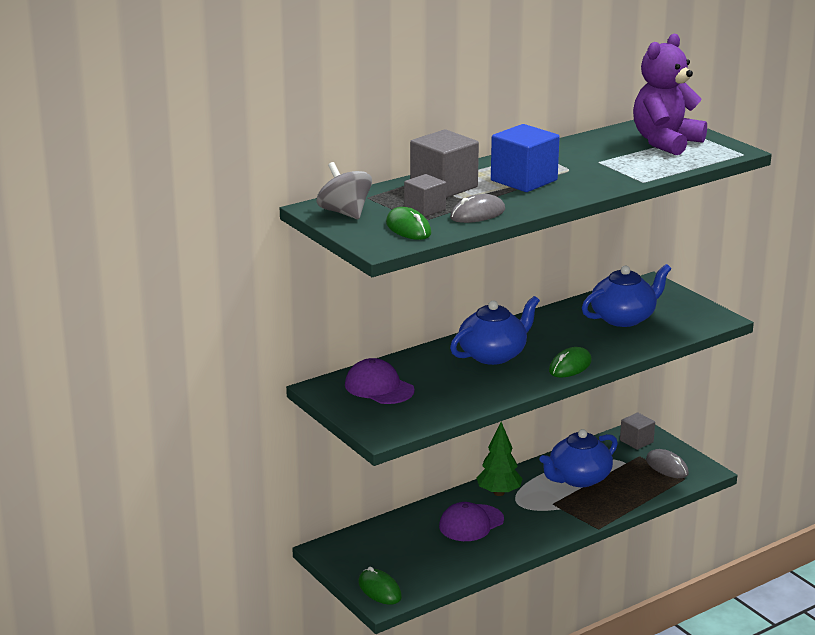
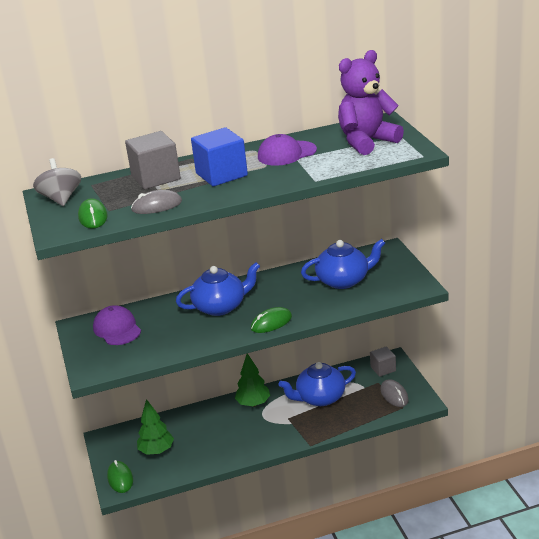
camera: 20 degrees right, 5 degrees up
(407, 555) = (157, 451): none -> green tree
(425, 209) = (122, 199): grey cube -> none
(471, 523) = (218, 428): purple cap -> purple cap (286, 153)

